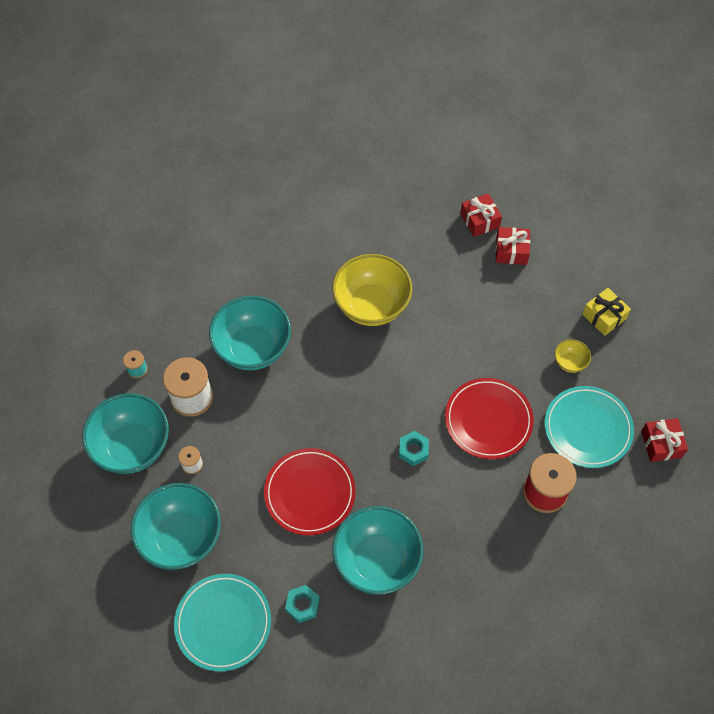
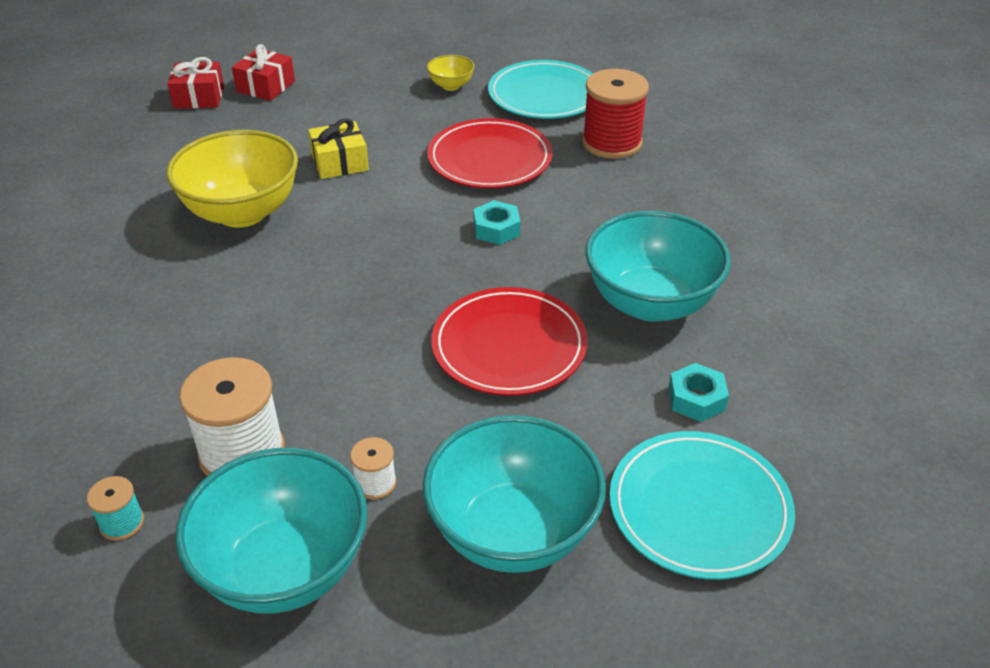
camera: 70 degrees left, 20 degrees down
(253, 348) = (209, 351): turquoise bowl -> none
(604, 316) = (408, 51): yellow gift -> yellow gift (340, 162)
(661, 444) = (591, 57): red gift -> none

